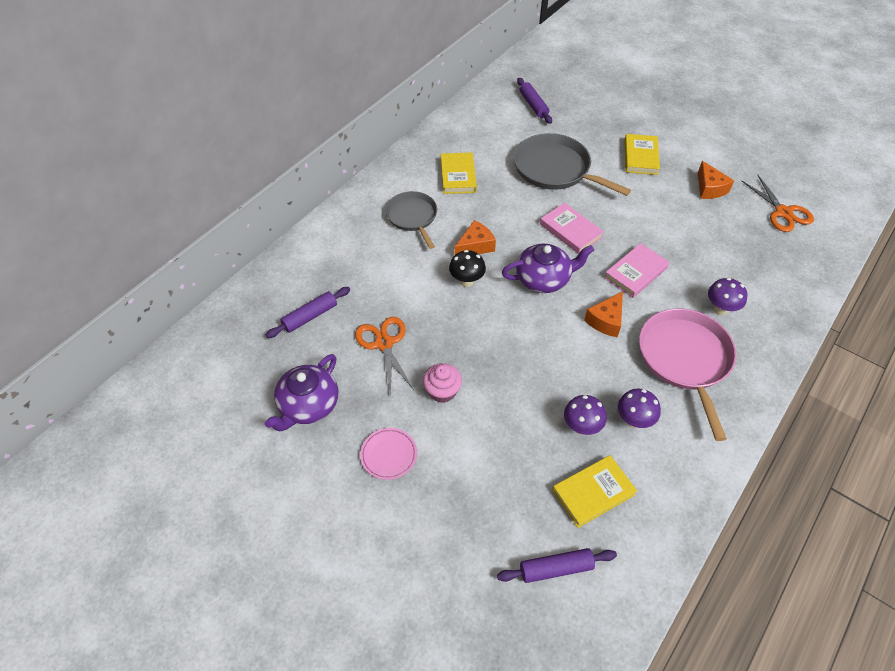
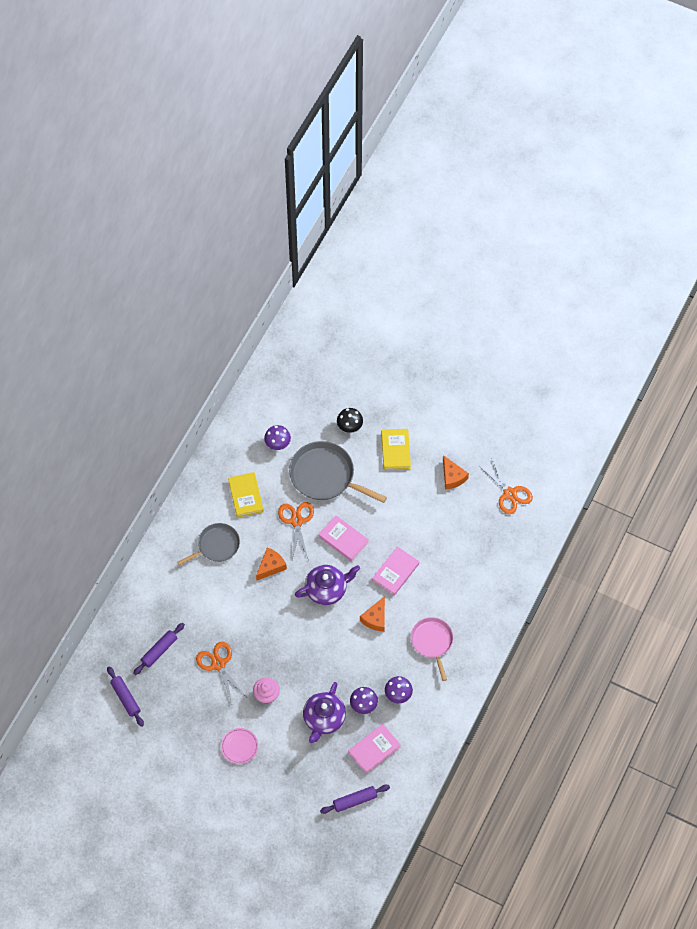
camera: 10 degrees left, 10 degrees up
(308, 405) = (177, 720): purple teapot -> purple teapot (324, 718)
(412, 217) = (216, 545): grey pan -> grey pan turned 90 degrees clockwise
(467, 281) = (269, 600): black mushroom -> black mushroom (349, 427)
(515, 206) = (296, 521): none -> orange scissors
(533, 105) = (299, 402): purple rolling pin -> purple rolling pin (125, 698)
(593, 492) = (374, 749): yellow book -> pink book
(685, 359) = (432, 642): pink pan -> pink pan, size x0.64
(720, 309) = (458, 595): purple mushroom -> purple mushroom (278, 444)

